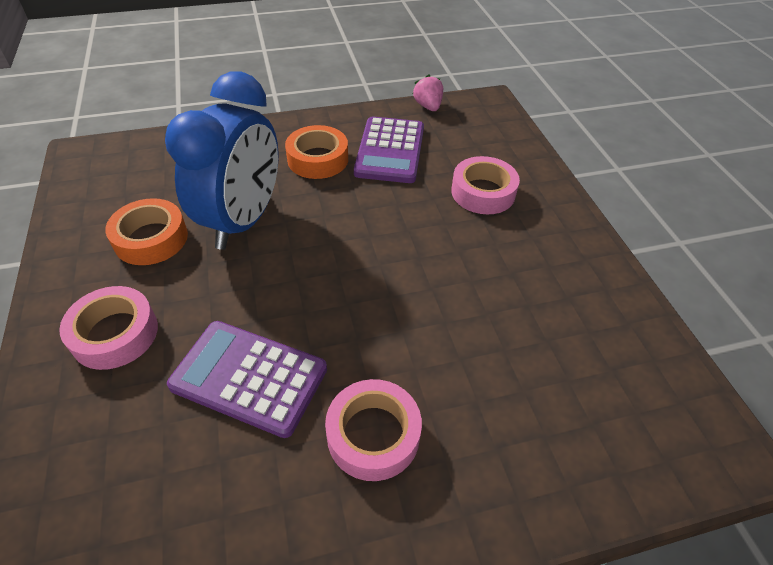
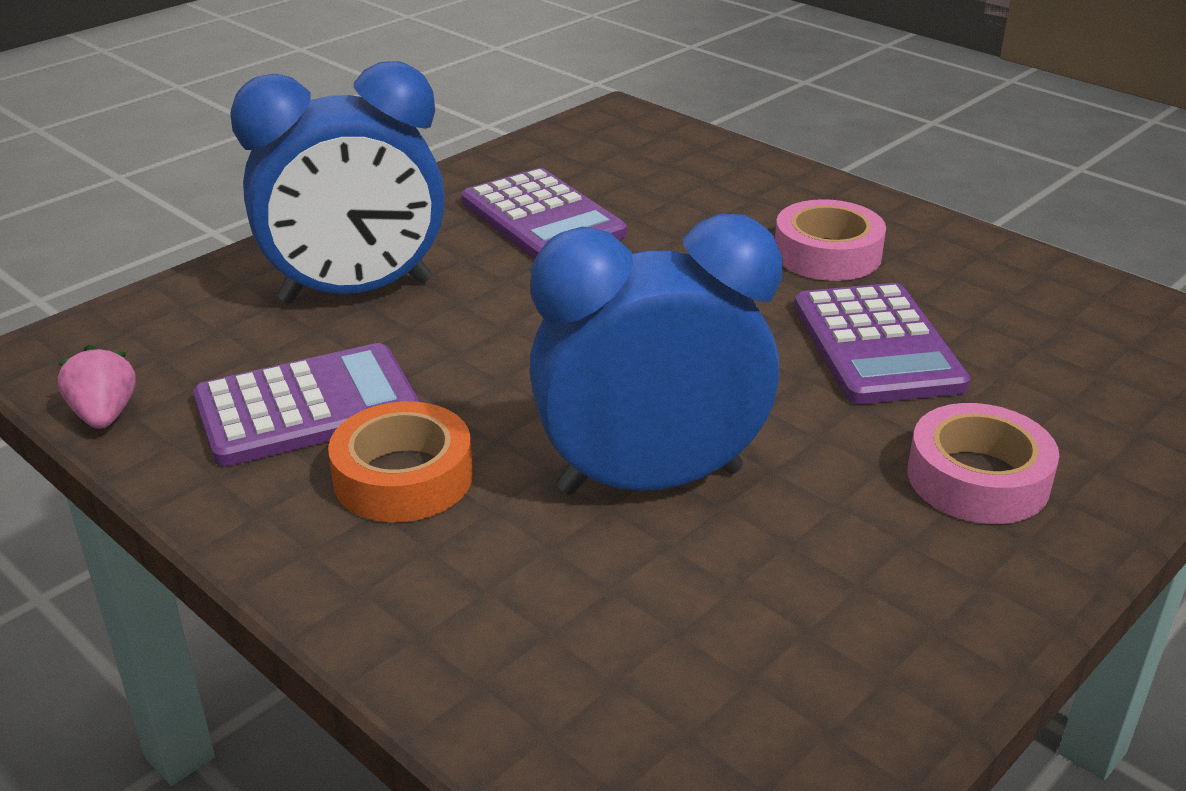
camera: 120 degrees left, 15 degrees down
(151, 239) = (802, 560): orange tape -> none
(428, 106) = (104, 415): pink strawberry -> pink strawberry turned 120 degrees clockwise
(483, 192) = (356, 292): pink tape -> blue clock
(530, 298) = (542, 218): none -> purple calculator

